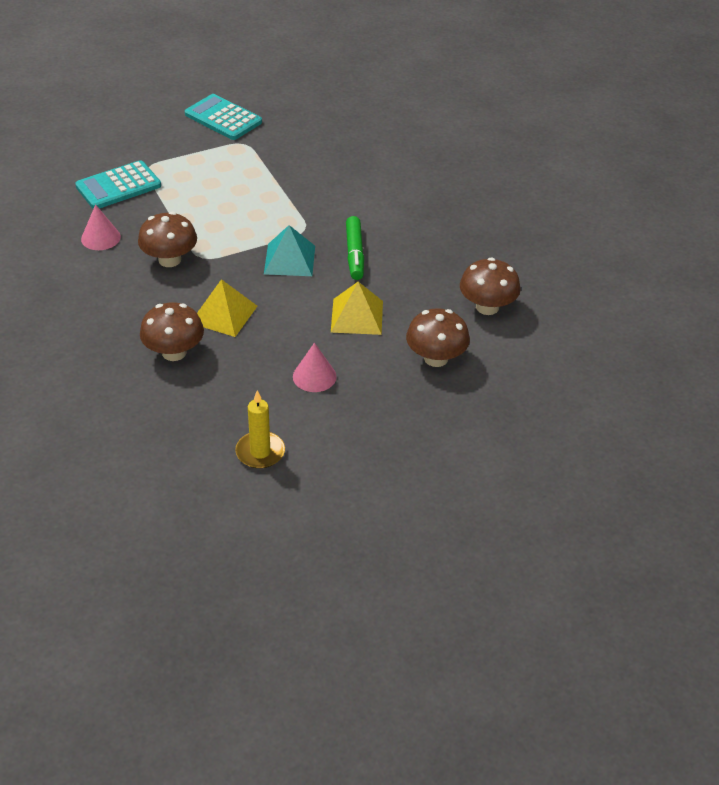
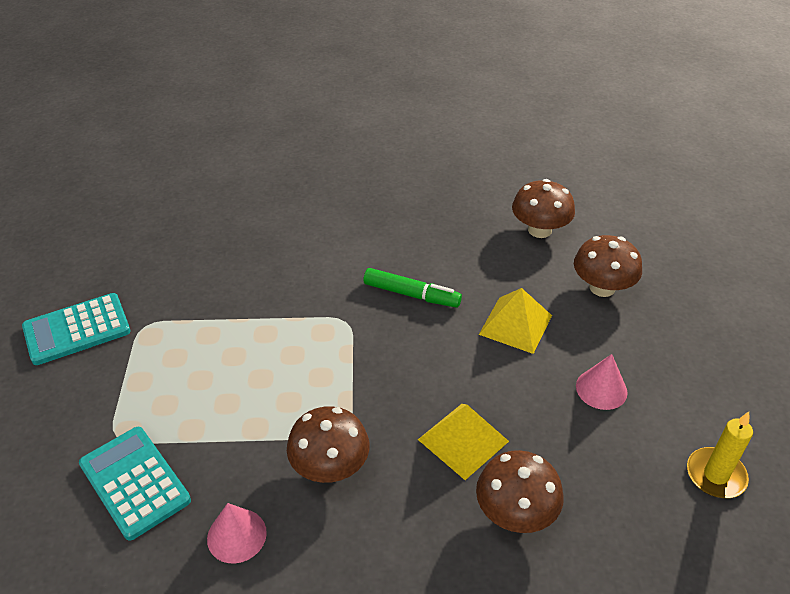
camera: 65 degrees left, 0 degrees up
(118, 186) = (134, 482): turquoise calculator -> turquoise calculator turned 150 degrees clockwise
(289, 259) = (392, 350): turquoise pyramid -> none

